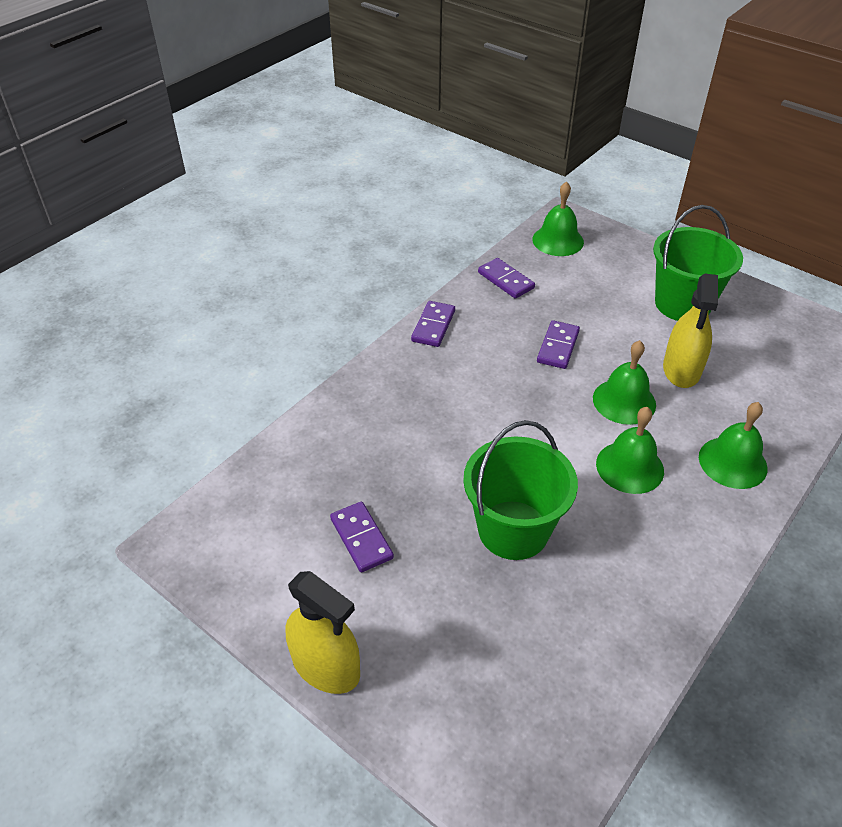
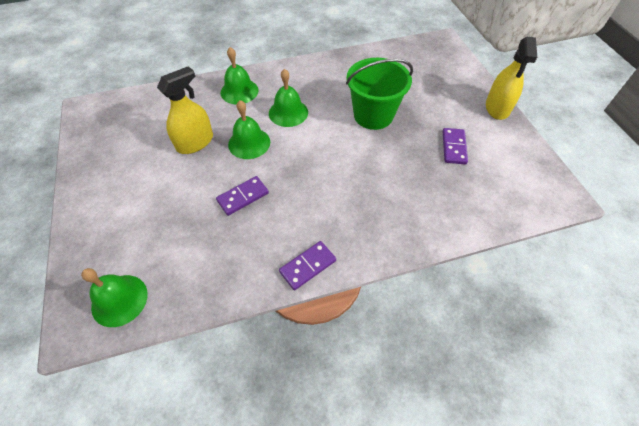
camera: 145 degrees left, 10 degrees up
(326, 666) = (497, 108): yellow spray bottle -> yellow spray bottle turned 150 degrees counterclockwise
(505, 280) = (210, 280): purple domino -> none
(682, 304) = (128, 182): green bucket -> none

